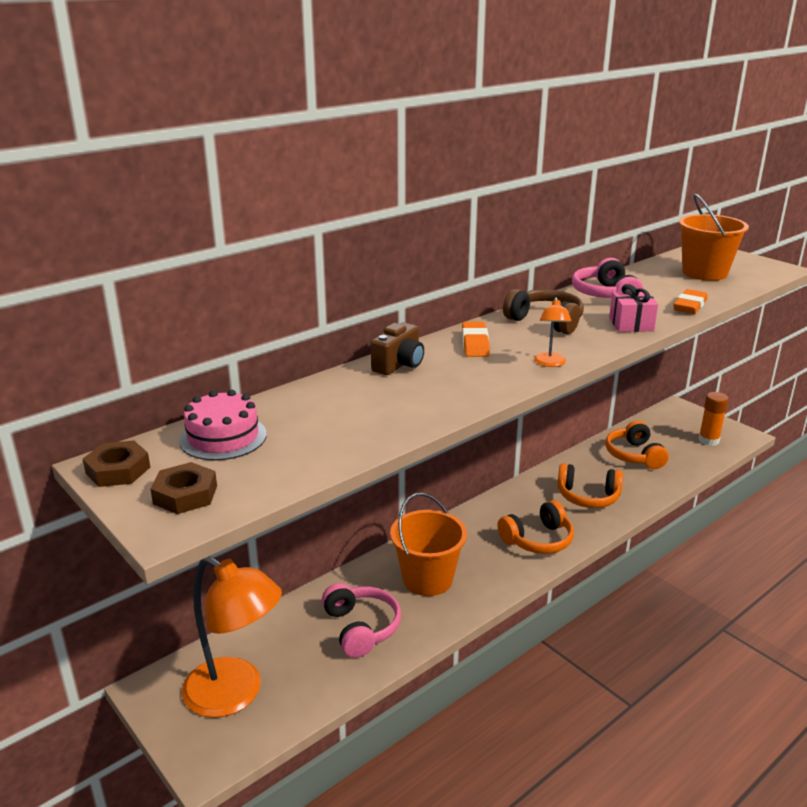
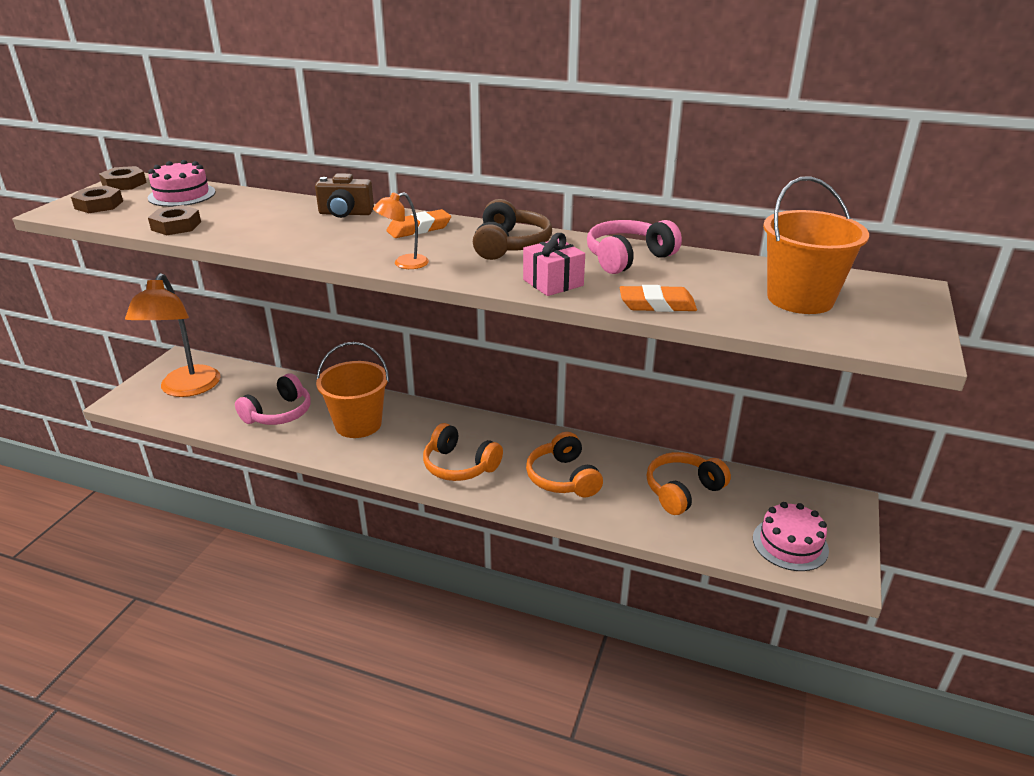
camera: 60 degrees right, 5 degrees up
(332, 451) = (176, 226): none -> brown nut
(708, 440) = (790, 544): orange glue stick -> pink cake

